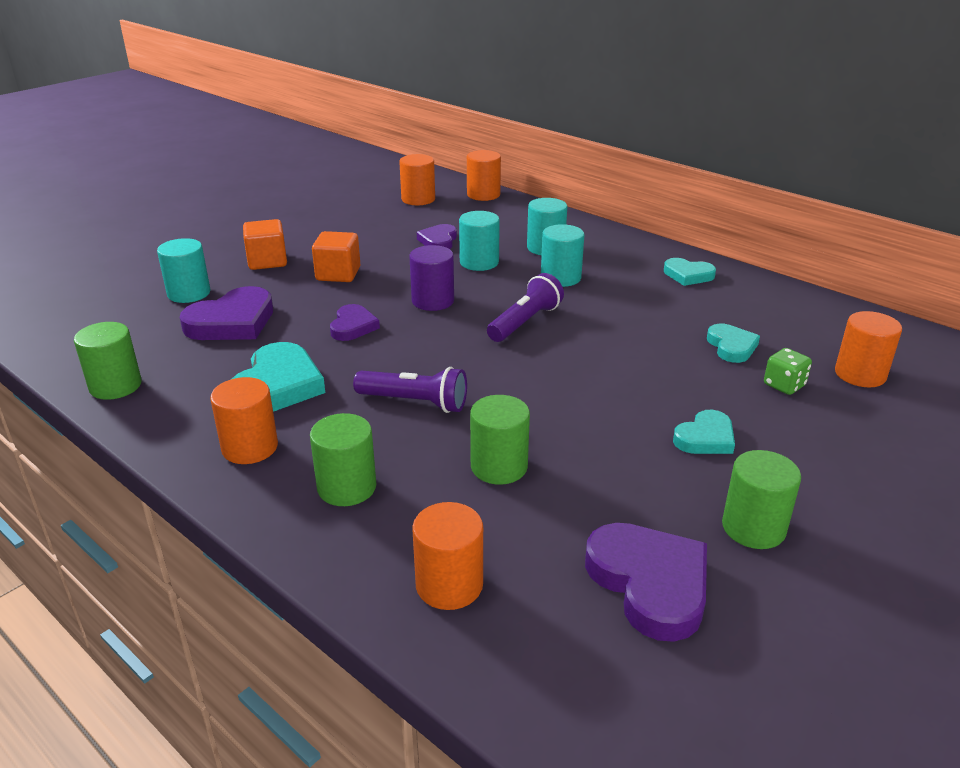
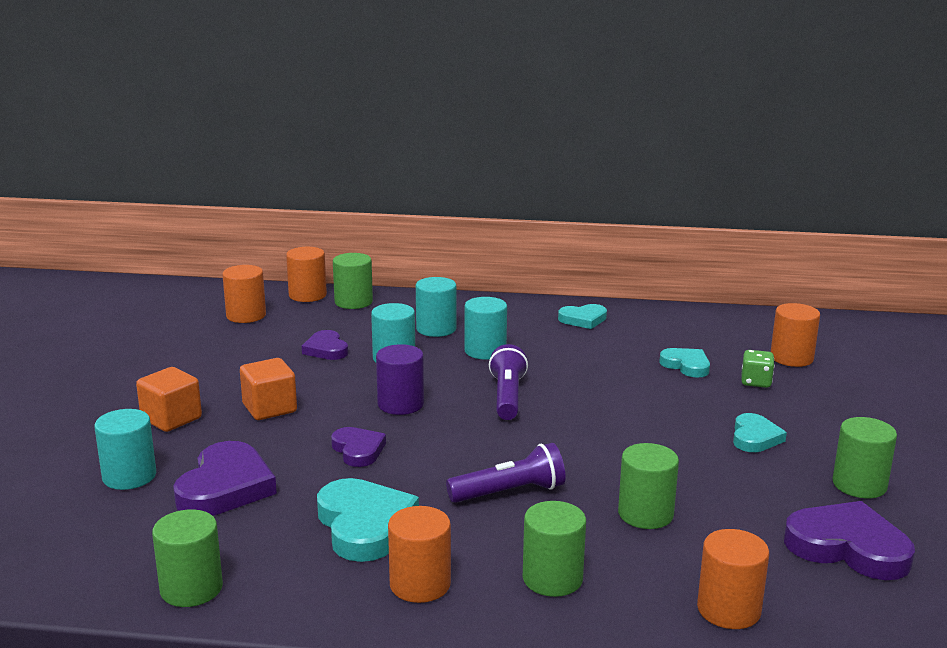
camera: 35 degrees left, 10 degrees down
(510, 209) = (353, 302): none -> green cylinder

